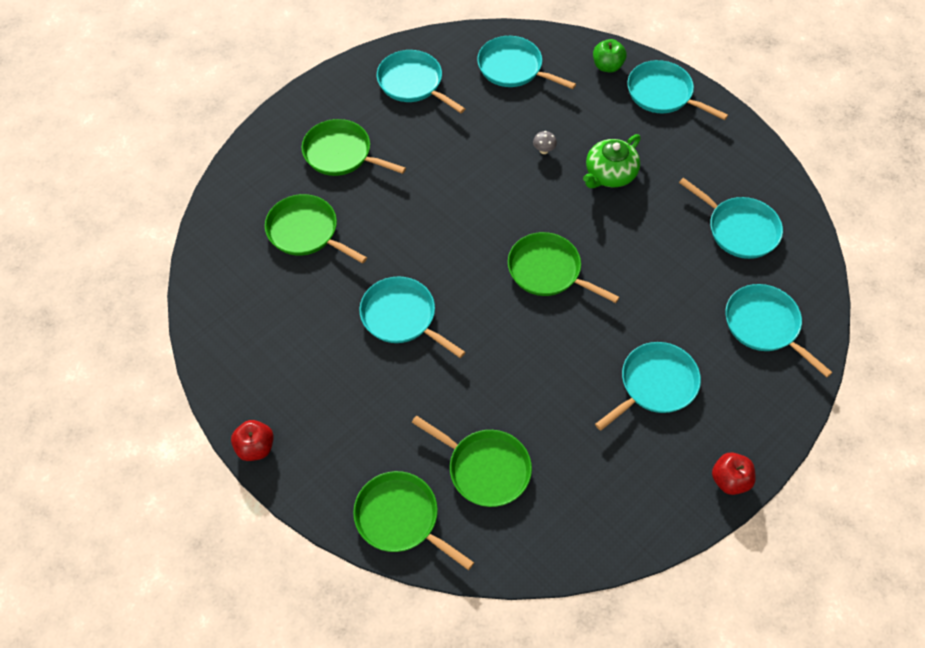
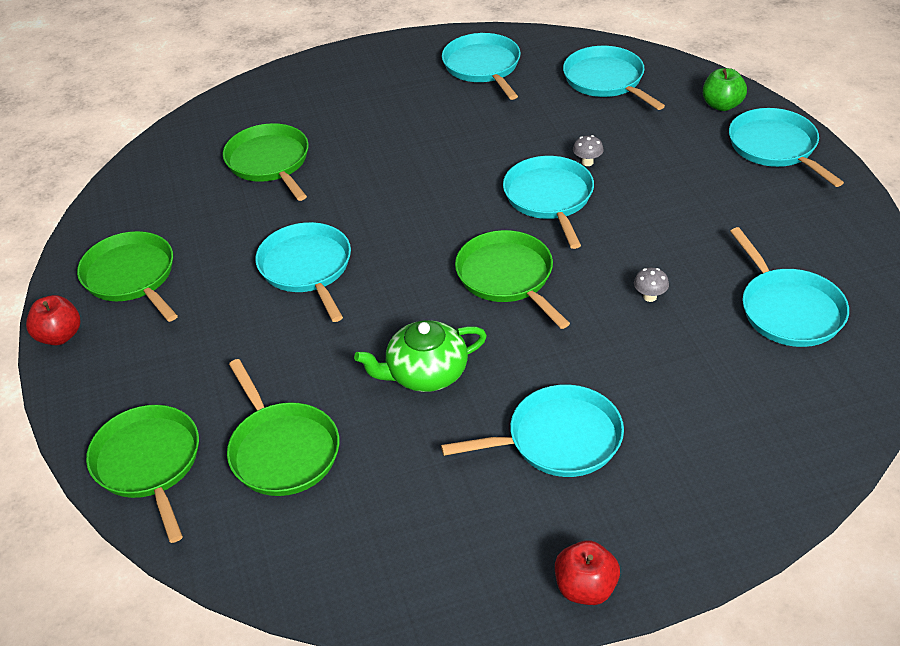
camera: 30 degrees right, 15 degrees down
(341, 153) = (359, 106): green pan -> green pan (131, 276)
(609, 174) = (652, 206): green teapot -> green teapot (425, 373)
(649, 252) = (649, 297): none -> grey mushroom
(764, 325) = (755, 425): turquoise pan -> turquoise pan (549, 198)

